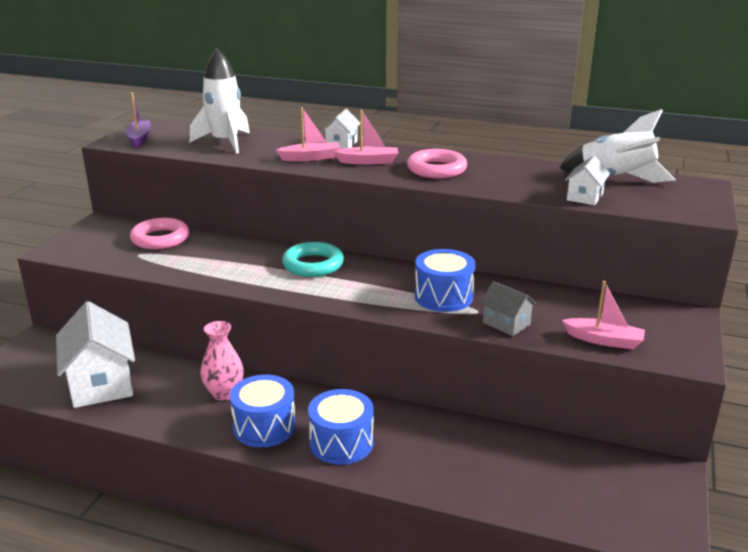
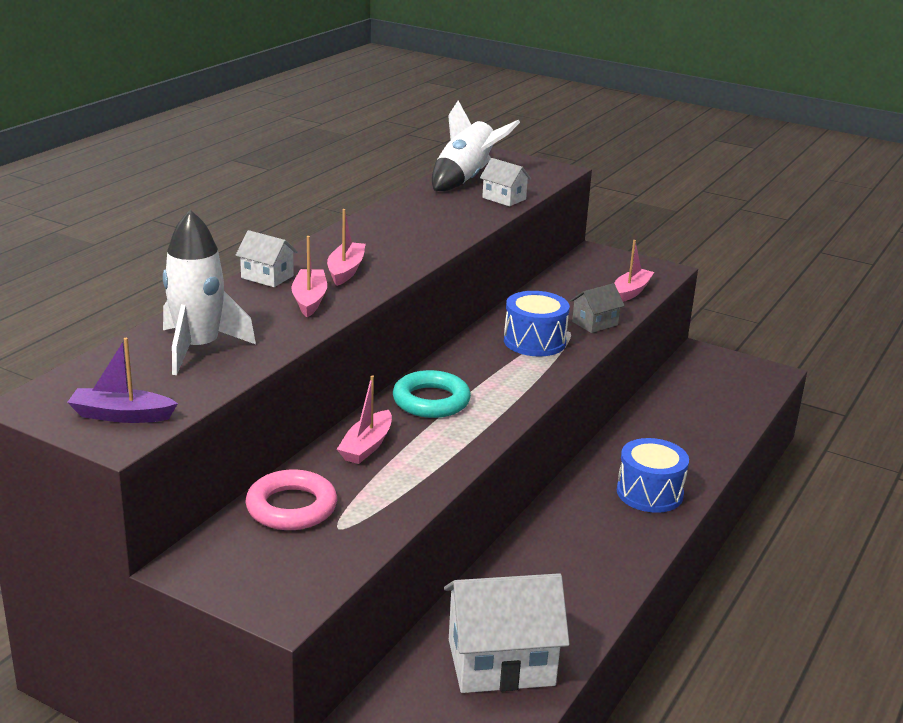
camera: 80 degrees left, 0 degrees up
(224, 393) = (547, 560): pink vase -> none
(239, 251) = (366, 446): none -> pink boat
(264, 427) = (617, 537): blue drum -> none
(436, 169) = (394, 242): pink ring -> none

